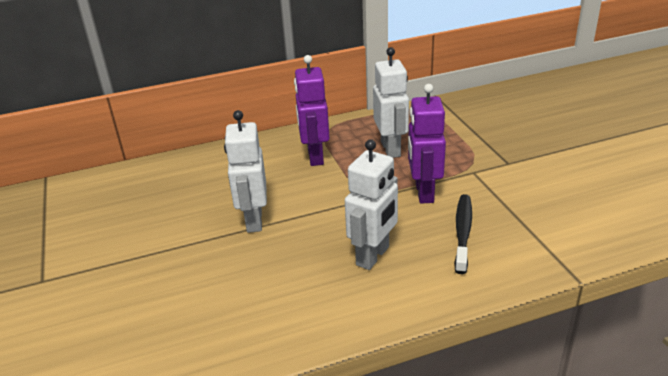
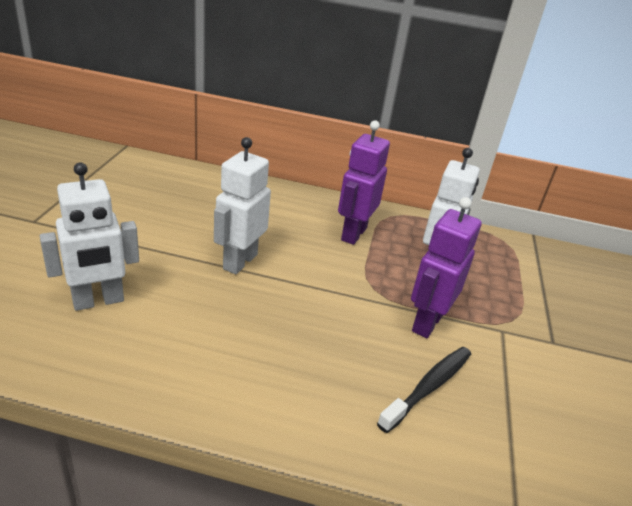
camera: 25 degrees right, 0 degrees up
(373, 256) = (311, 357): white robot -> white robot (98, 301)

